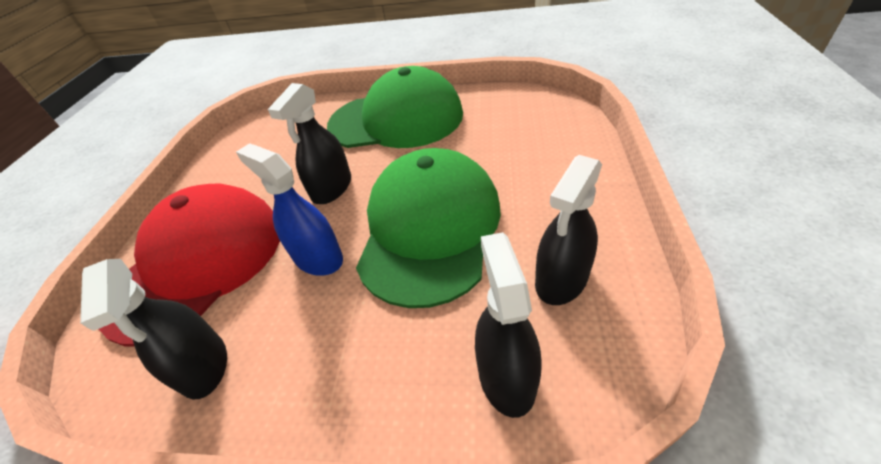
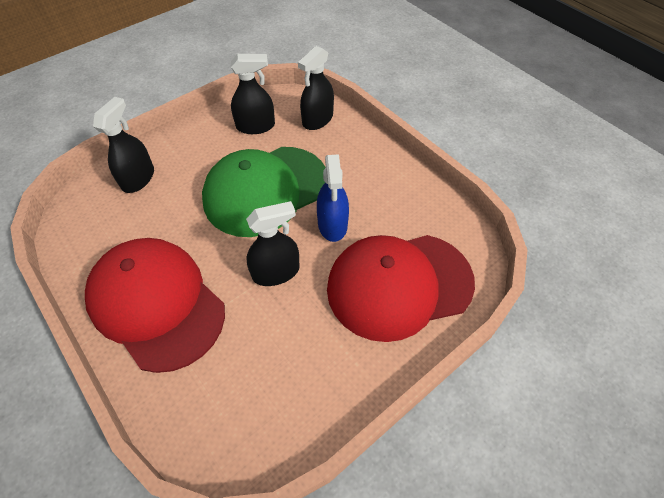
camera: 140 degrees left, 10 degrees up
(204, 365) = (424, 213): black spray bottle -> black spray bottle (138, 178)
(396, 119) = (156, 304): green cap -> red cap

